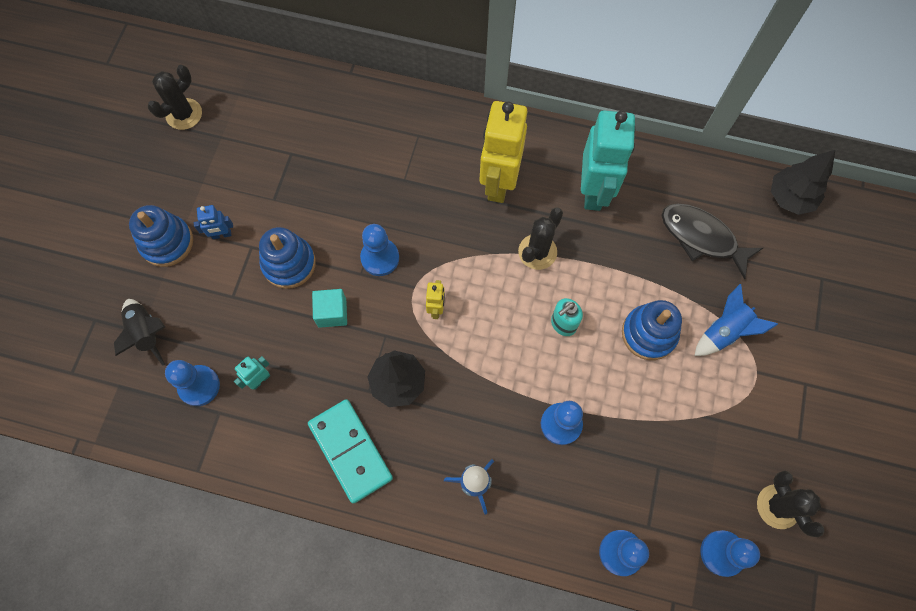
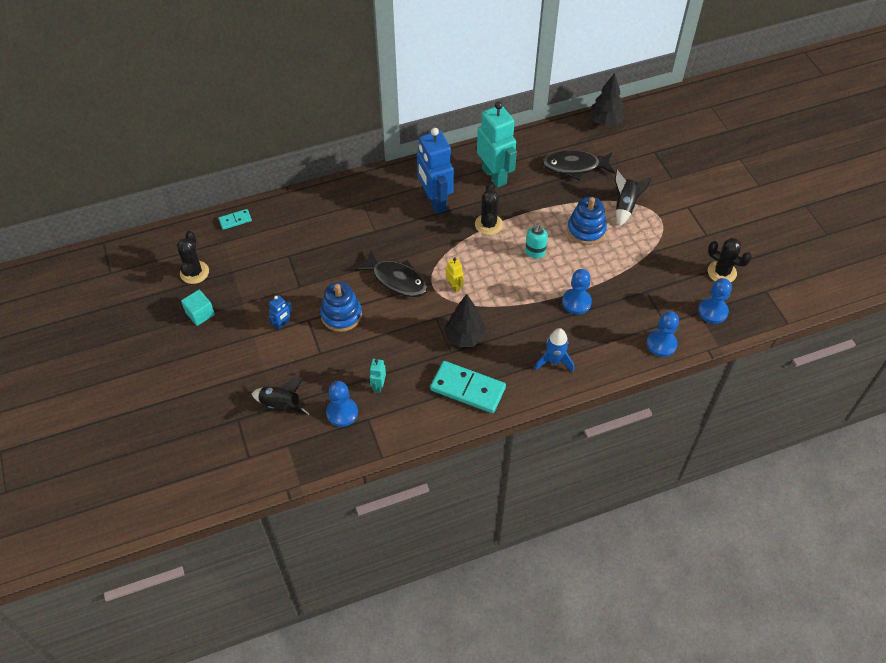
camera: 35 degrees left, 15 degrees down
(167, 242) = (248, 349): blue stacking toy -> none
(270, 75) = (235, 220): none -> turquoise domino
(332, 313) = (392, 325): turquoise cube -> turquoise cube (200, 313)
(380, 258) = (396, 280): blue pawn -> black fish
(498, 183) = (434, 202): yellow robot -> blue robot
(724, 331) = (625, 206): blue rocket -> black rocket

